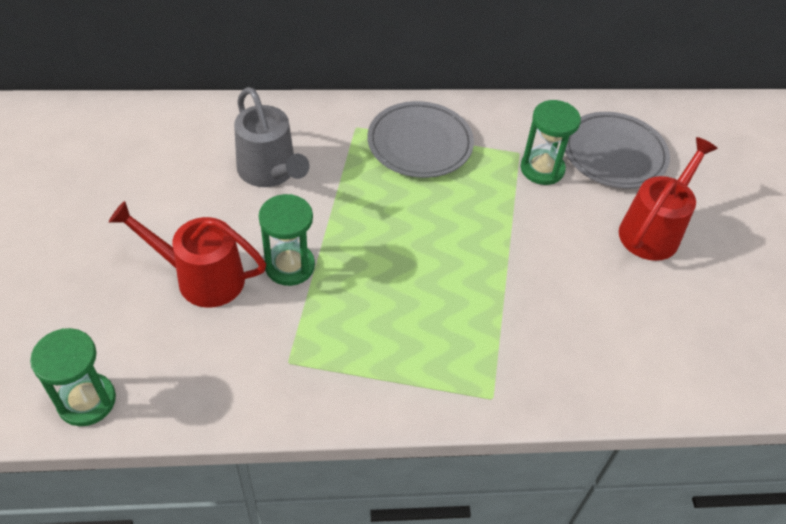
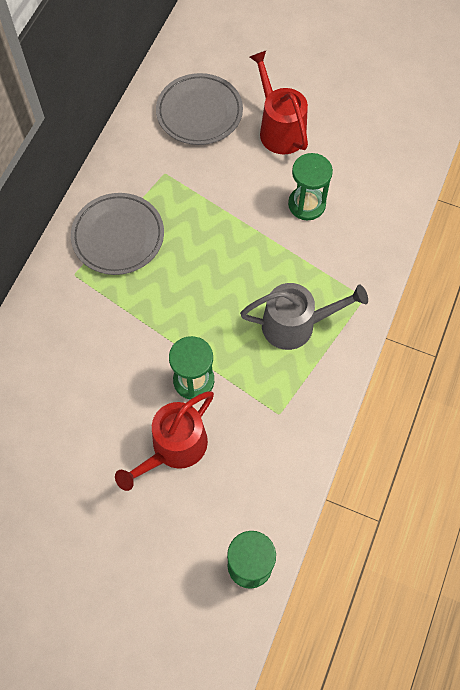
camera: 60 degrees left, 15 degrees up
(270, 172) = (89, 358): grey watering can -> grey watering can (296, 325)
(542, 169) = (188, 166): green hourglass -> green hourglass (306, 204)

